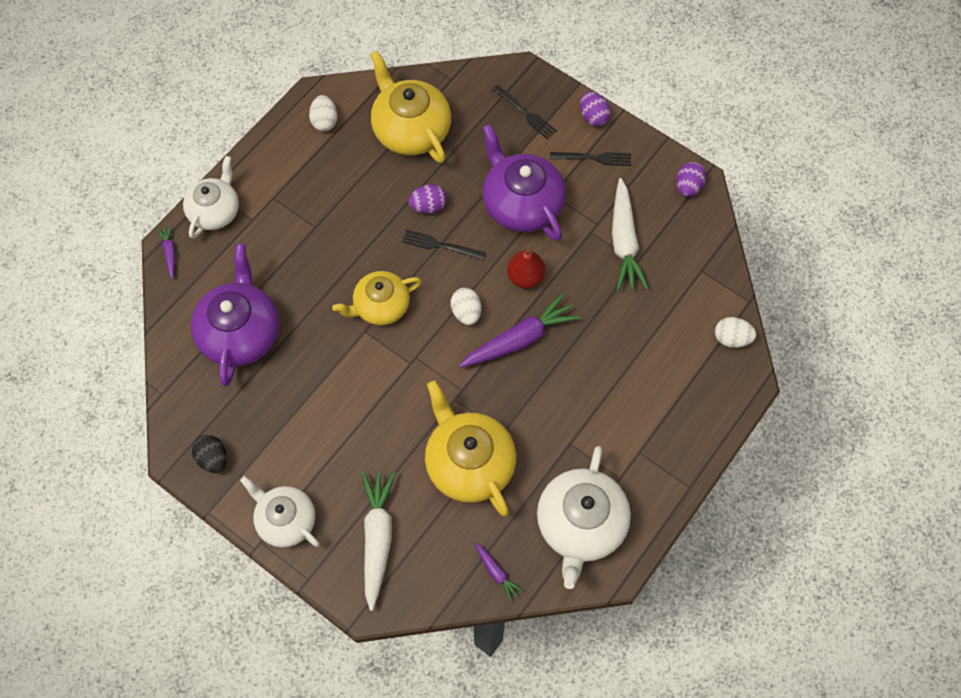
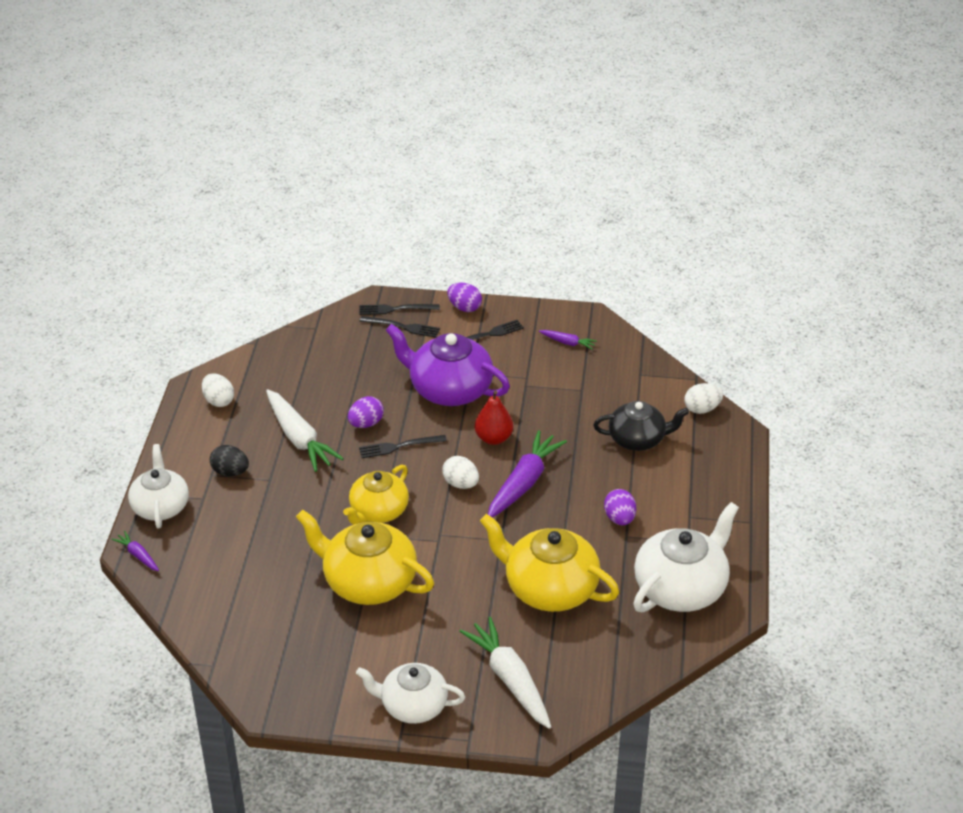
camera: 30 degrees left, 25 degrees down
(213, 458) = (305, 691): black egg -> black egg (230, 472)
(241, 333) = (257, 586): purple teapot -> none
(411, 130) = (306, 376): yellow teapot -> yellow teapot (368, 582)
(496, 572) = (636, 655): purple carrot -> purple carrot (567, 343)
(531, 90) = (395, 309): none -> black fork
(580, 524) = (681, 588): white teapot -> white teapot turned 120 degrees counterclockwise
(624, 242) = (559, 381): white carrot -> white carrot (299, 438)
(650, 343) = (638, 439): none -> black teapot
(688, 187) = (583, 324): purple egg -> purple egg (619, 518)

